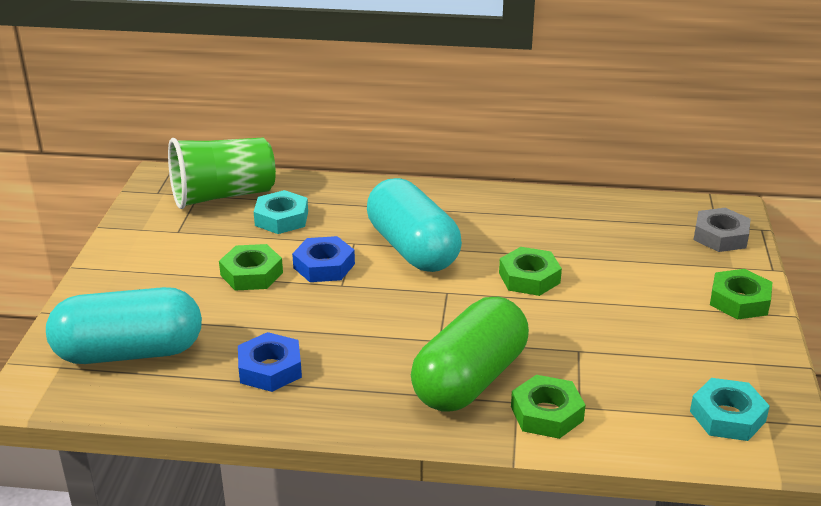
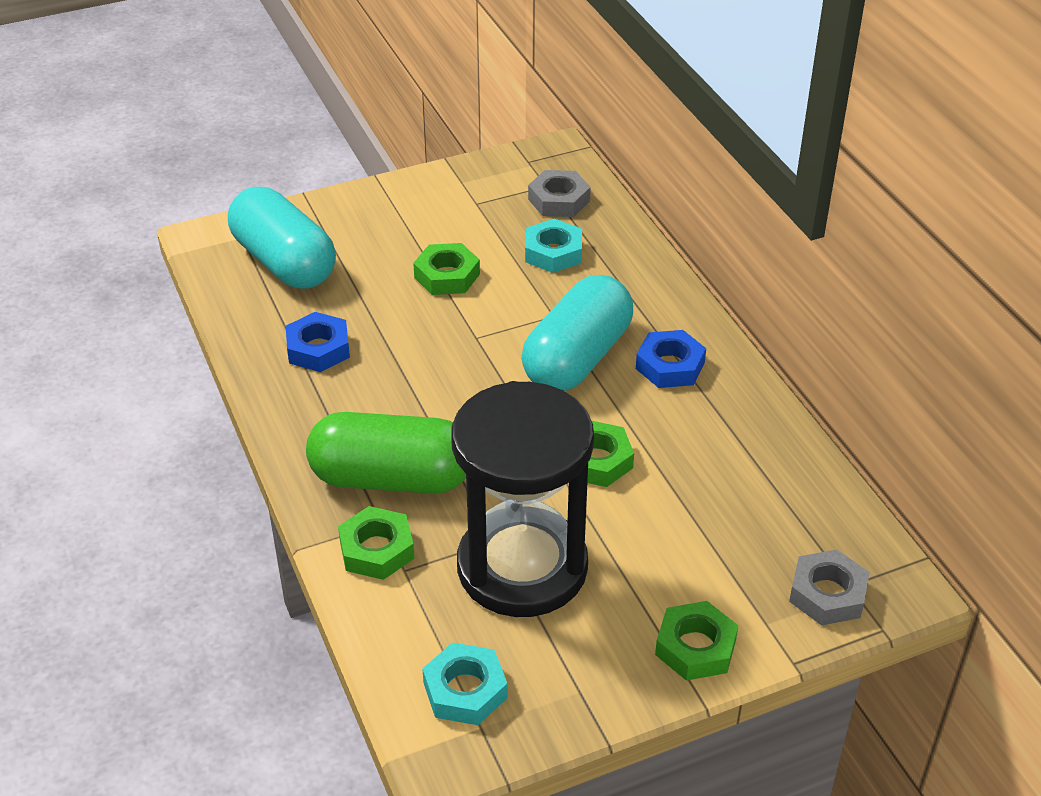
camera: 60 degrees right, 10 degrees up
(223, 196) = (559, 200): green cup -> grey nut
(324, 266) = (497, 313): blue nut -> blue nut (670, 366)
(616, 347) = (522, 567): none -> black hourglass

